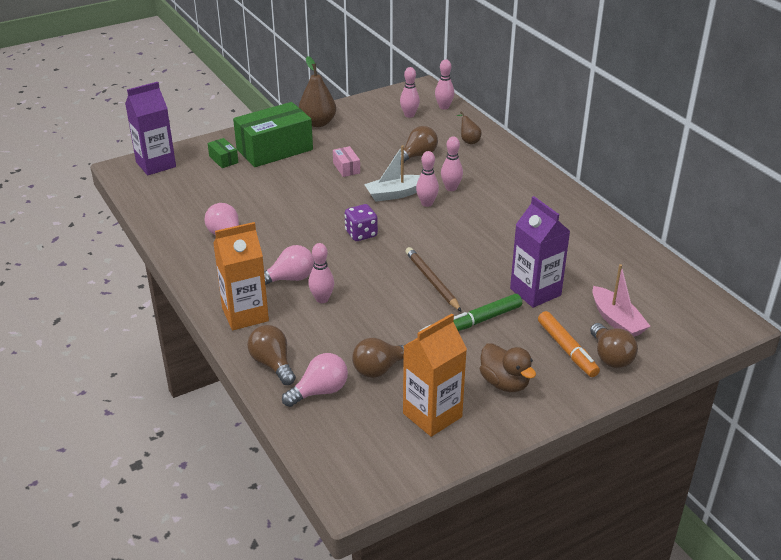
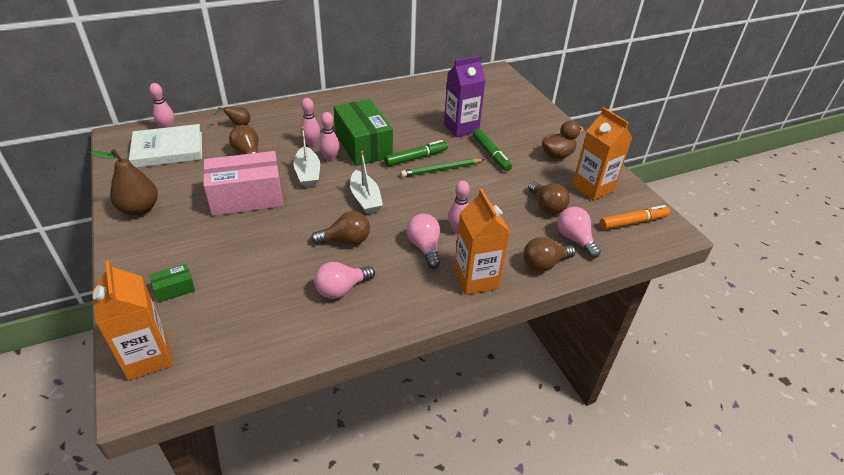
camera: 85 degrees left, 5 degrees up
(156, 164) = (148, 357): purple carton -> orange carton
(274, 149) = (178, 245): green box -> green box (363, 145)
(346, 168) = (247, 197): pink box -> pink box, size x2.32
(361, 234) = (365, 199): purple dice -> white boat
(409, 115) = (168, 149): pink bowling pin -> white book
(432, 281) = (441, 170): brown pencil -> green pencil
(450, 260) = (416, 158): none -> green marker
(567, 349) = (523, 127): orange marker -> orange marker (633, 222)
(610, 357) = (529, 113): brown light bulb -> brown light bulb (346, 240)
(616, 320) = (494, 105): pink boat -> none

